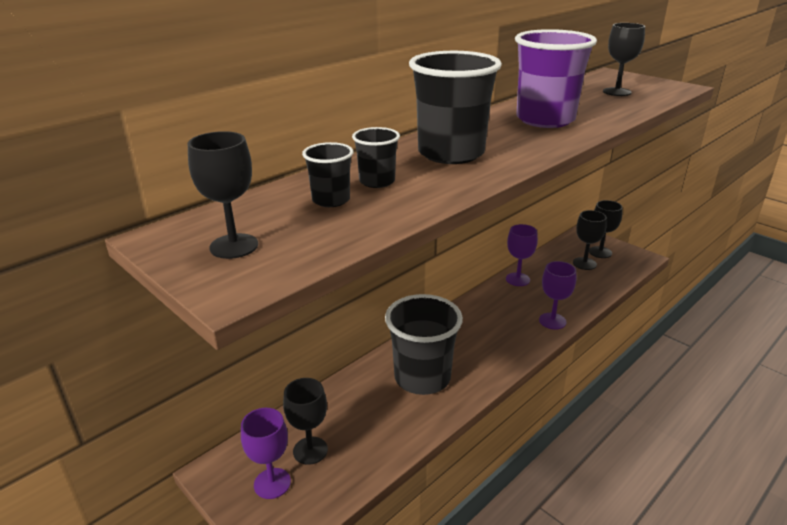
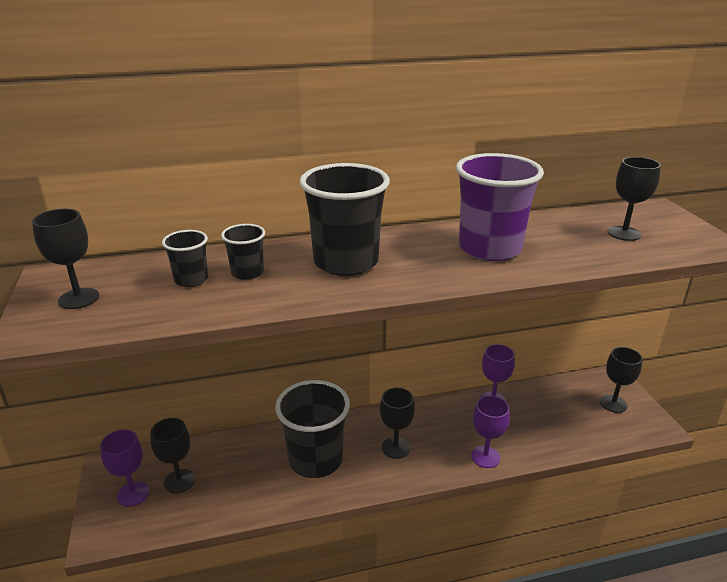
camera: 30 degrees right, 0 degrees up
(584, 263) = (581, 410): black goblet -> black goblet (395, 448)

